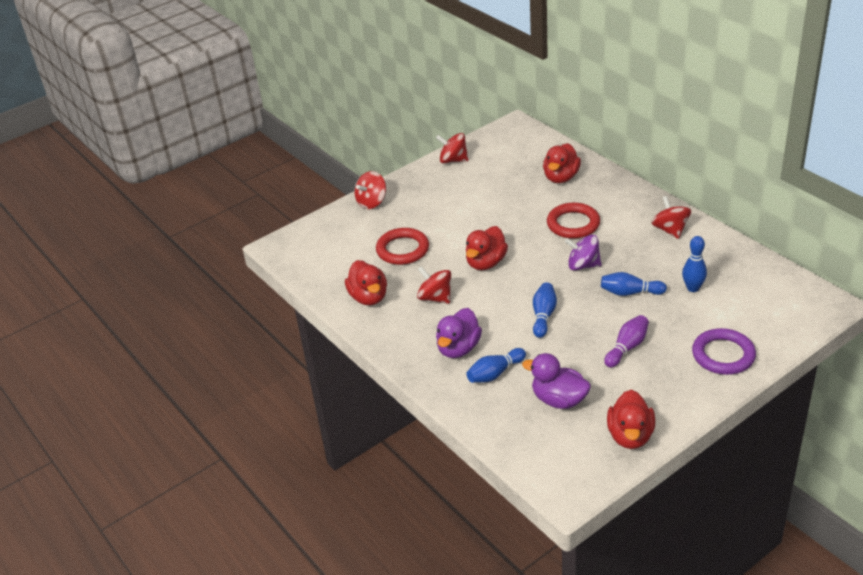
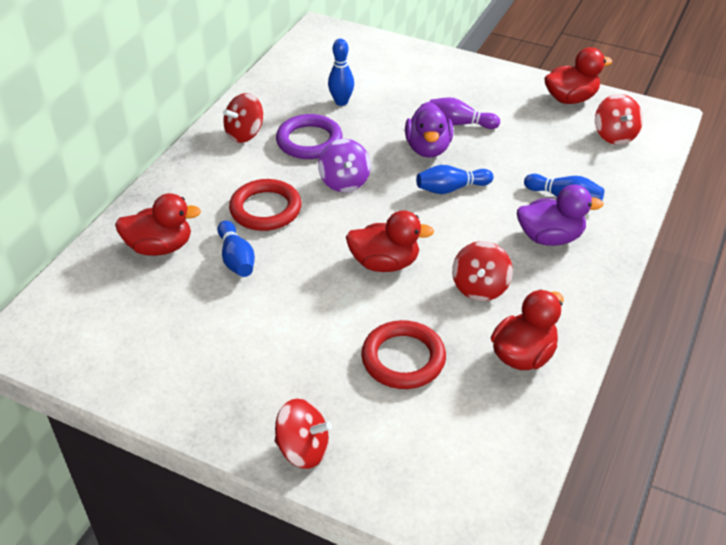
camera: 120 degrees left, 5 degrees up
(453, 160) = (143, 384): red spinning top -> red spinning top (614, 135)
(559, 400) = (564, 147): purple duck -> purple duck (428, 148)
(630, 293) = (373, 139): blue bowling pin -> blue bowling pin (236, 259)
(723, 355) = (429, 70): purple ring -> purple ring (309, 141)

